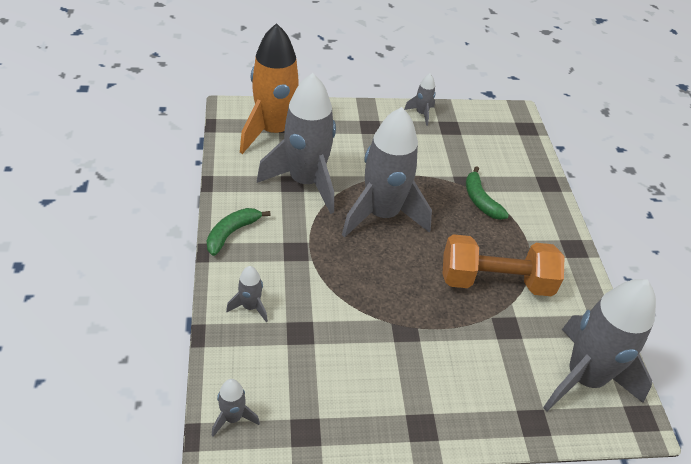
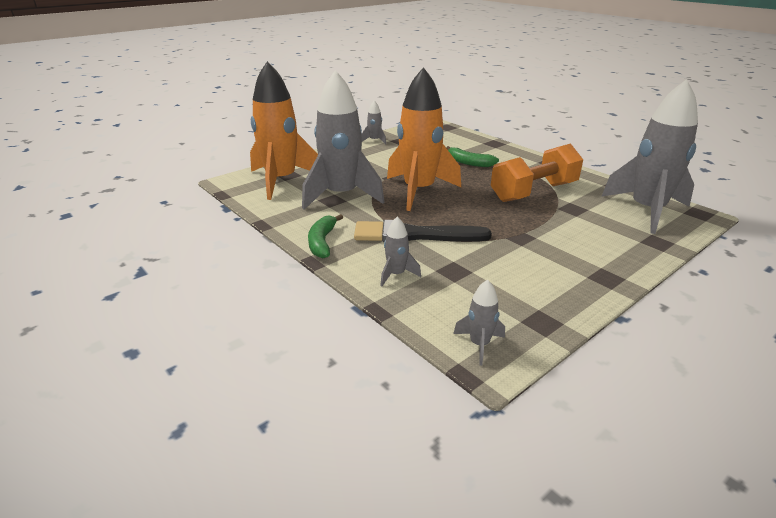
camera: 30 degrees left, 15 degrees down
(314, 270) = (414, 235): none -> black brush
(382, 215) = (419, 191): grey rocket -> orange rocket

